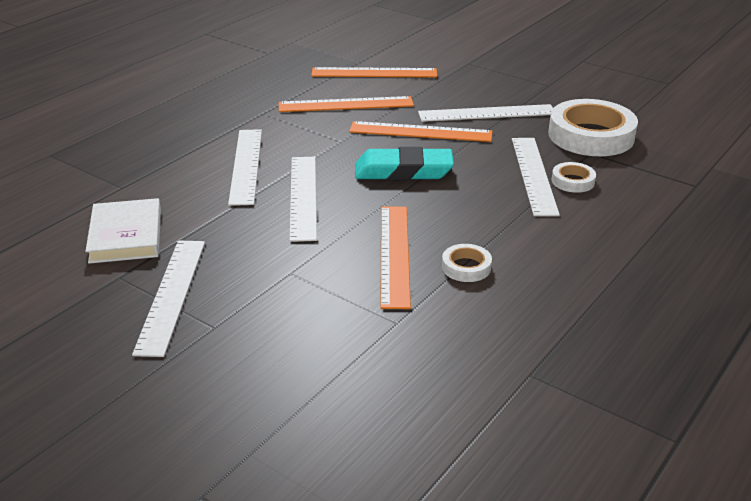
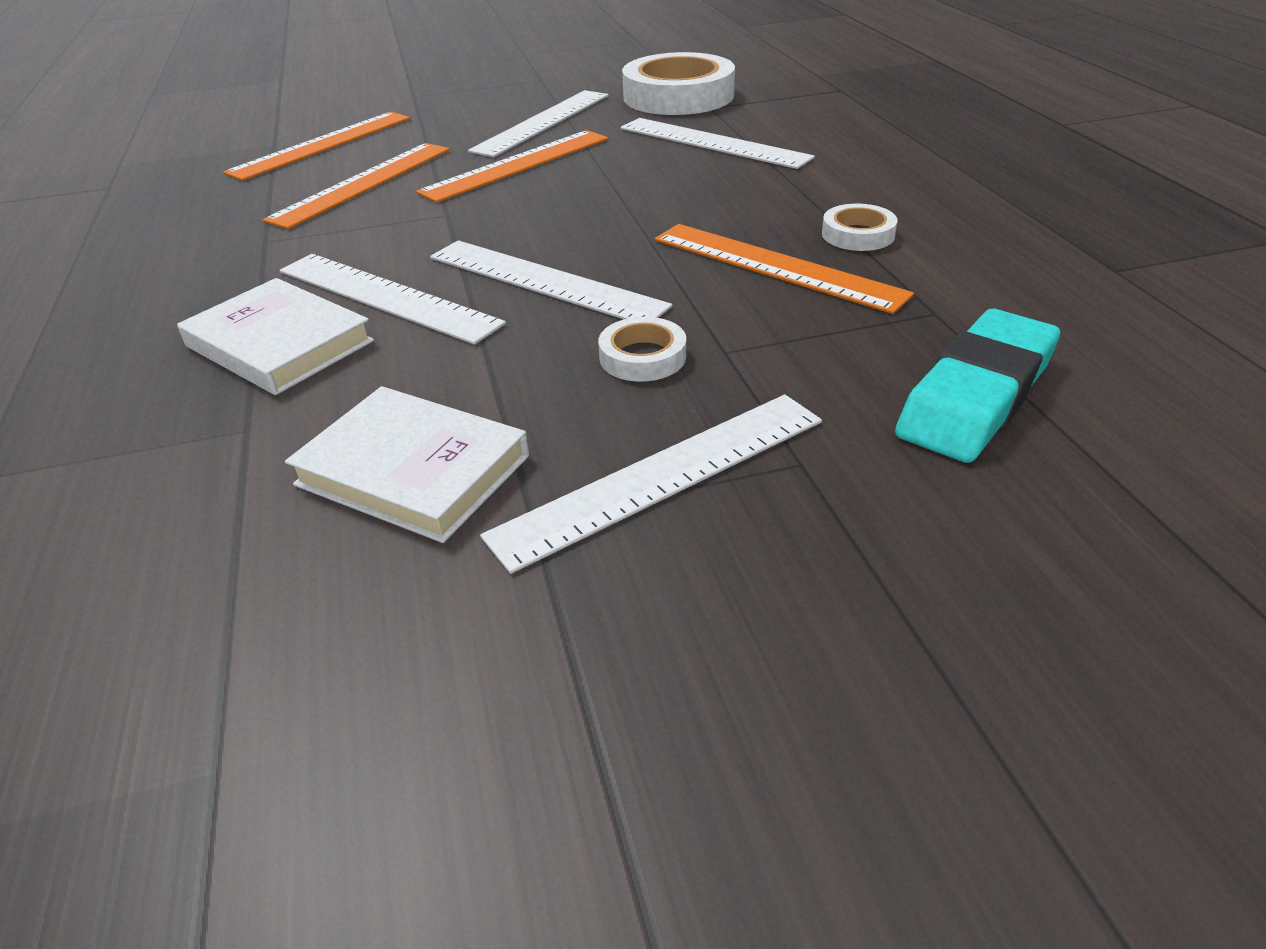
camera: 50 degrees left, 5 degrees up
(171, 294) = (662, 476): white ruler -> white ruler turned 75 degrees counterclockwise
(184, 162) = (279, 344): none -> white book
(403, 171) = (590, 201): turquoise eraser -> turquoise eraser (976, 396)
(573, 181) = (754, 131): white tape -> white tape (642, 357)

